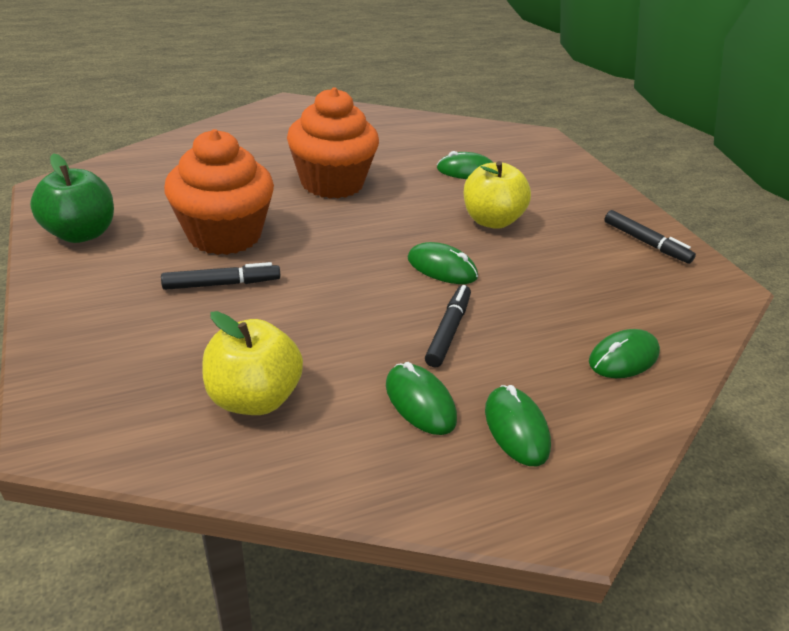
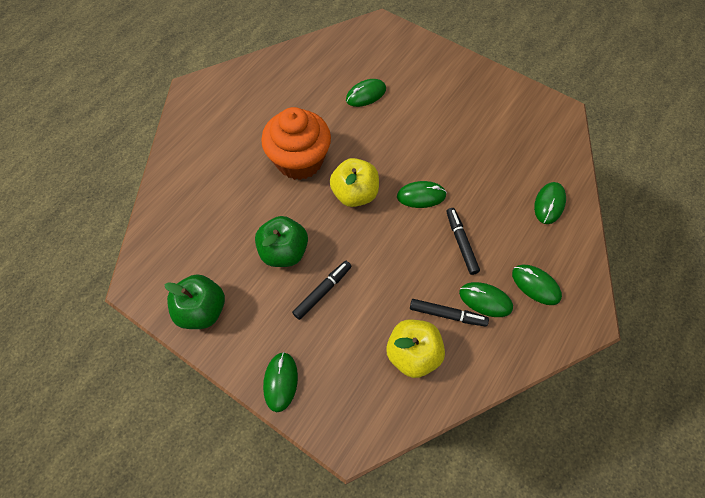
camera: 30 degrees left, 25 degrees up
(69, 330) = (280, 382): none -> green mouse
(224, 235) = (284, 252): orange cupcake -> green apple
(491, 220) = (415, 135): yellow apple -> yellow apple (355, 194)
(645, 242) = (504, 100): black marker -> black marker (447, 314)

